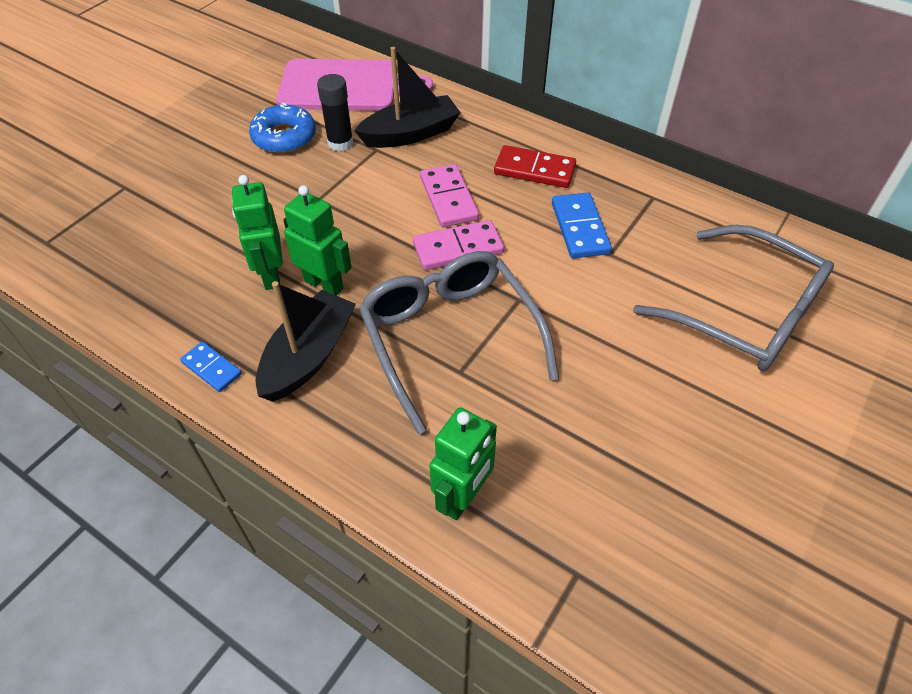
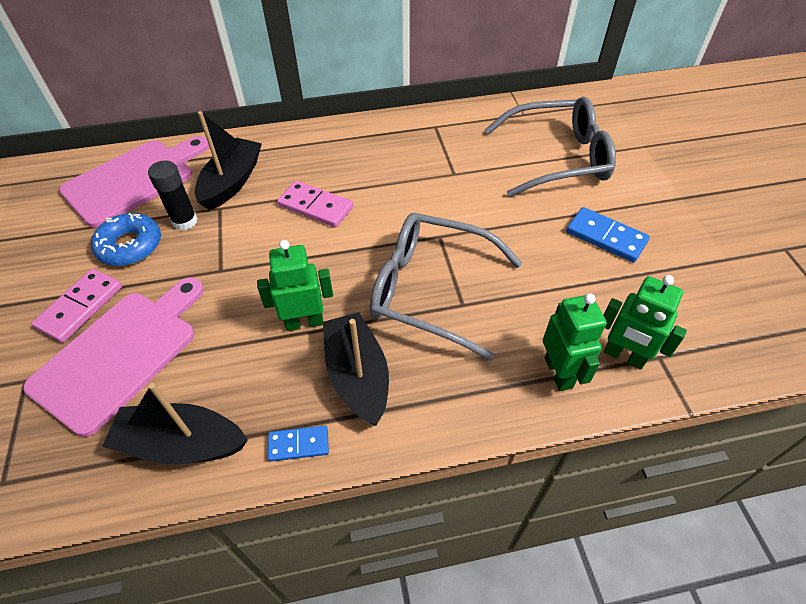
camera: 45 degrees left, 0 degrees up
(151, 303) = (182, 444): none -> black boat
(189, 212) = (120, 354): none -> pink cutting board
(271, 275) = (255, 346): green robot -> green robot (623, 356)
(458, 248) = (363, 233): pink domino -> pink domino (80, 307)
(534, 170) = (347, 153): red domino -> none
(580, 228) = (419, 170): blue domino -> blue domino (606, 237)

